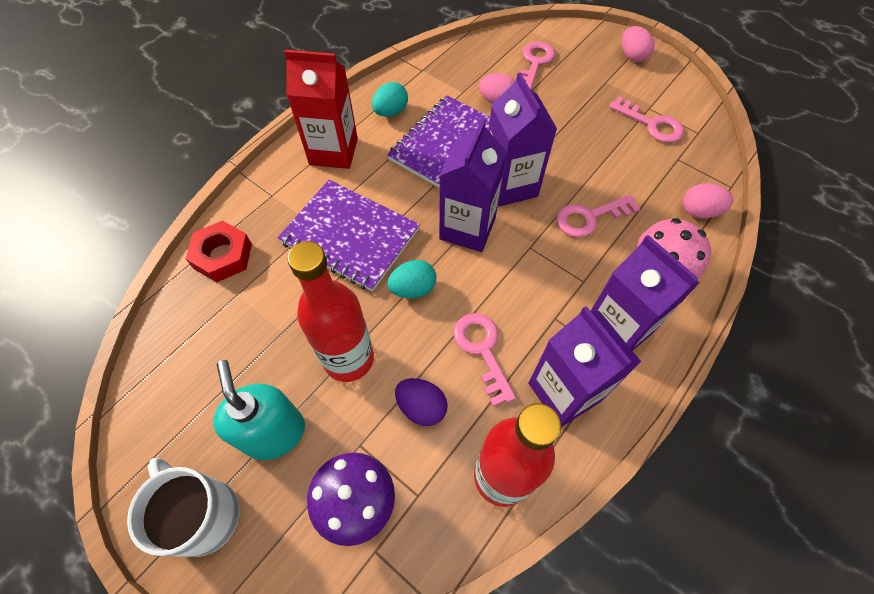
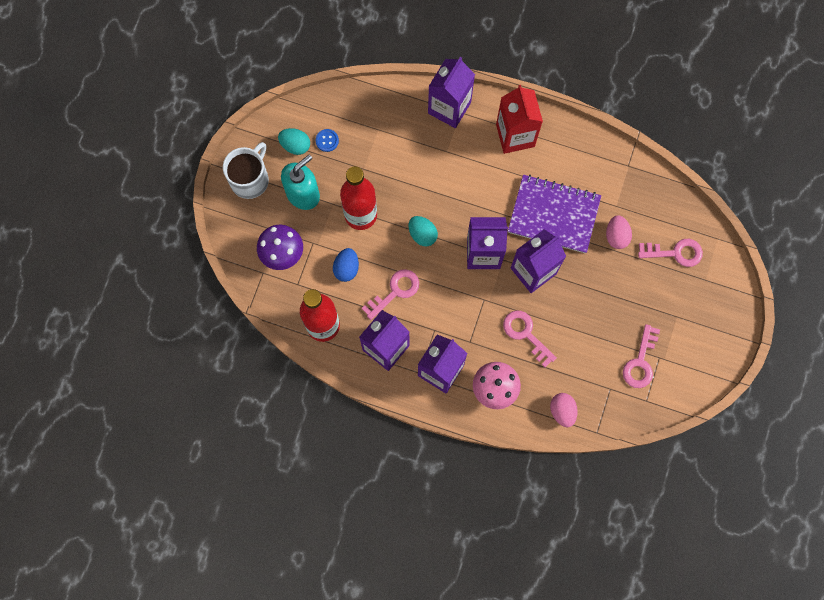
camera: 70 degrees right, 15 degrees up
(212, 367) = (327, 140): none -> blue button
(223, 256) = (401, 106): red nut -> none
(259, 204) = (449, 108): none -> purple carton
(350, 236) = (446, 178): purple notebook -> none
(391, 112) = (571, 160): turquoise egg -> turquoise egg (295, 145)
(421, 407) = (346, 268): purple egg -> blue egg
(632, 56) = (719, 332): pink egg -> none

